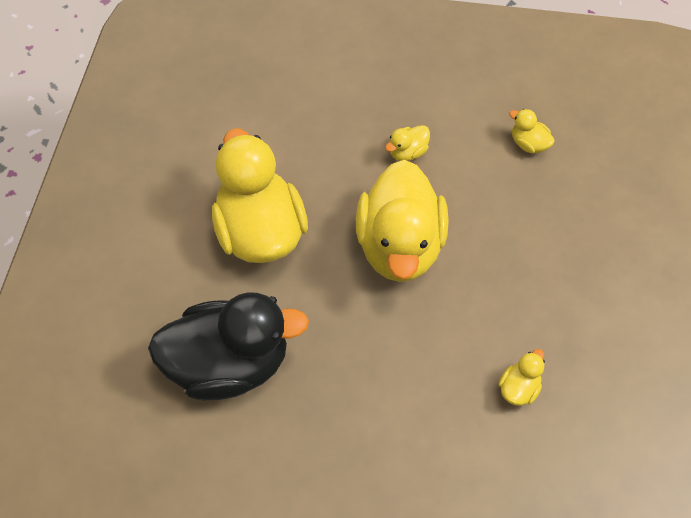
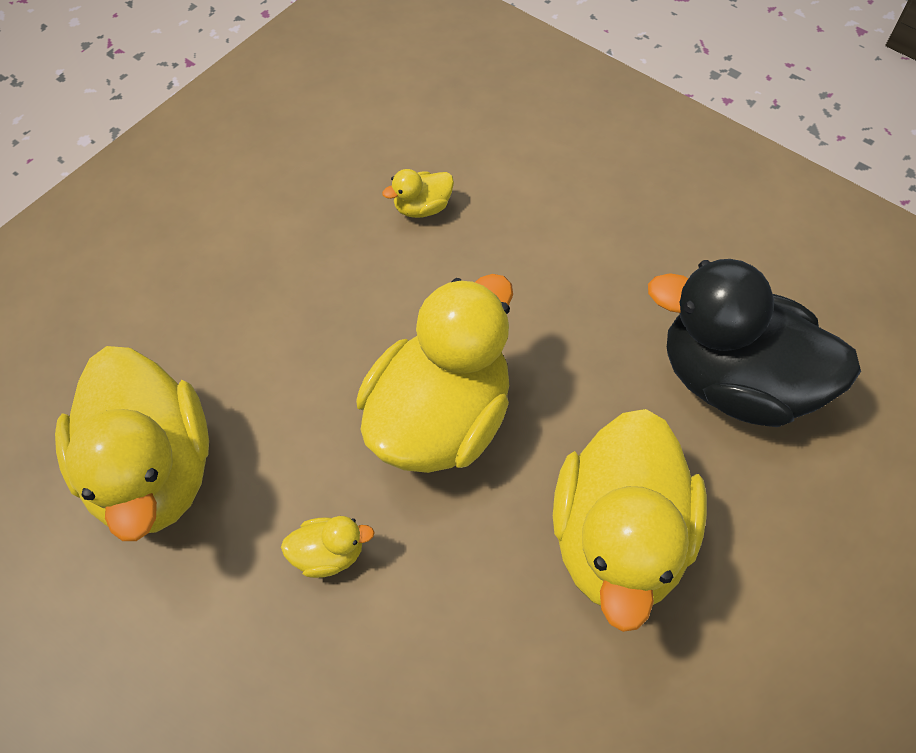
camera: 150 degrees left, 0 degrees up
(528, 144) = (153, 471): yellow duck -> yellow duck, size x2.48

